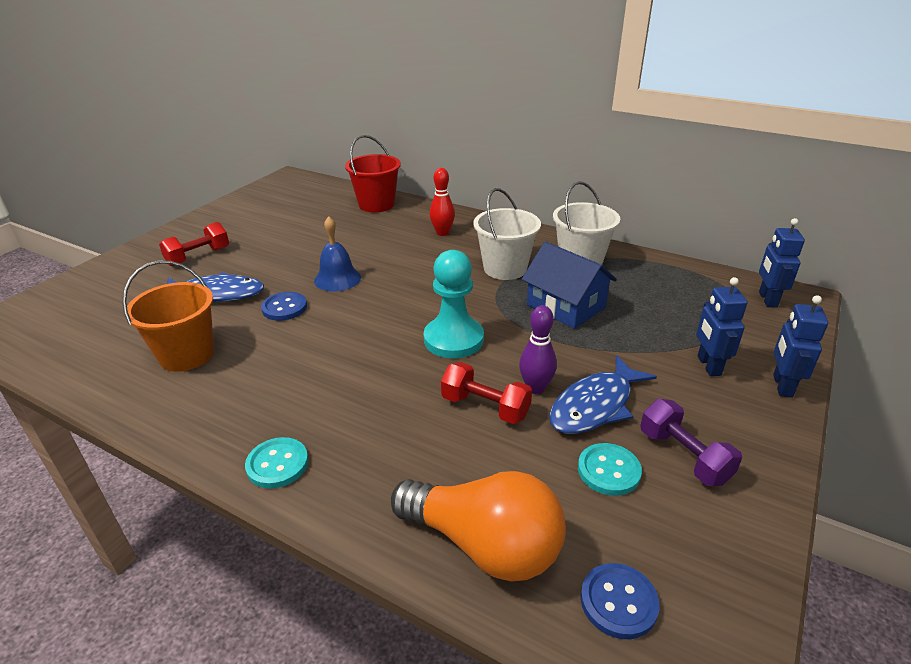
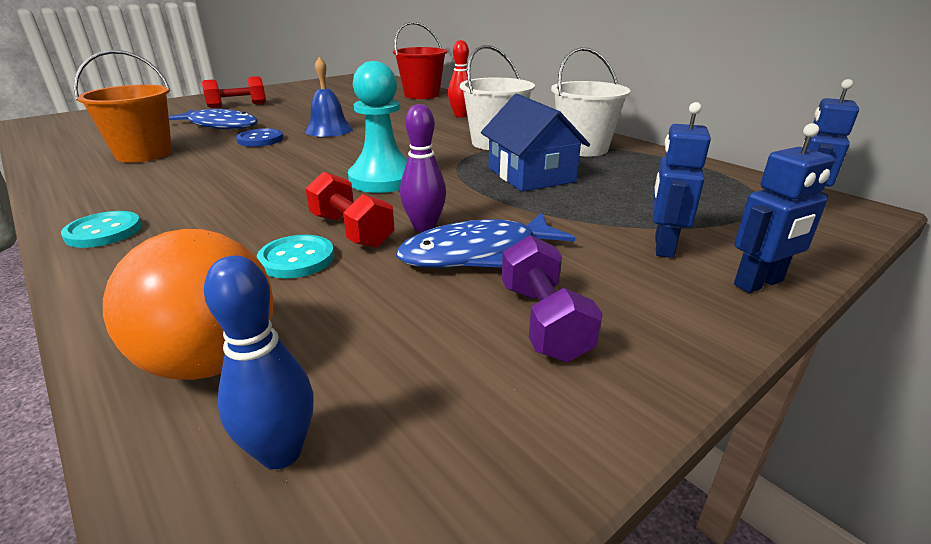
camera: 20 degrees right, 5 degrees down
(608, 471) = (427, 312): turquoise button -> turquoise button (297, 259)
(618, 602) = (281, 452): blue button -> blue bowling pin
(782, 386) = (759, 283): blue robot -> blue robot turned 150 degrees counterclockwise

